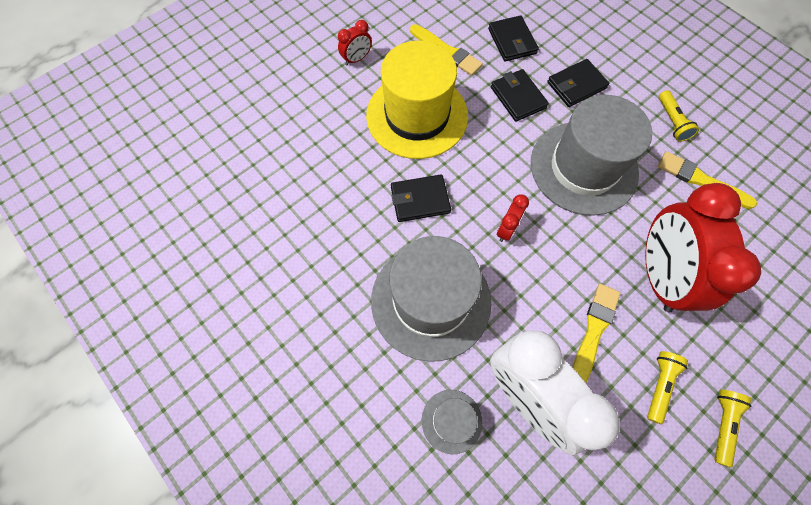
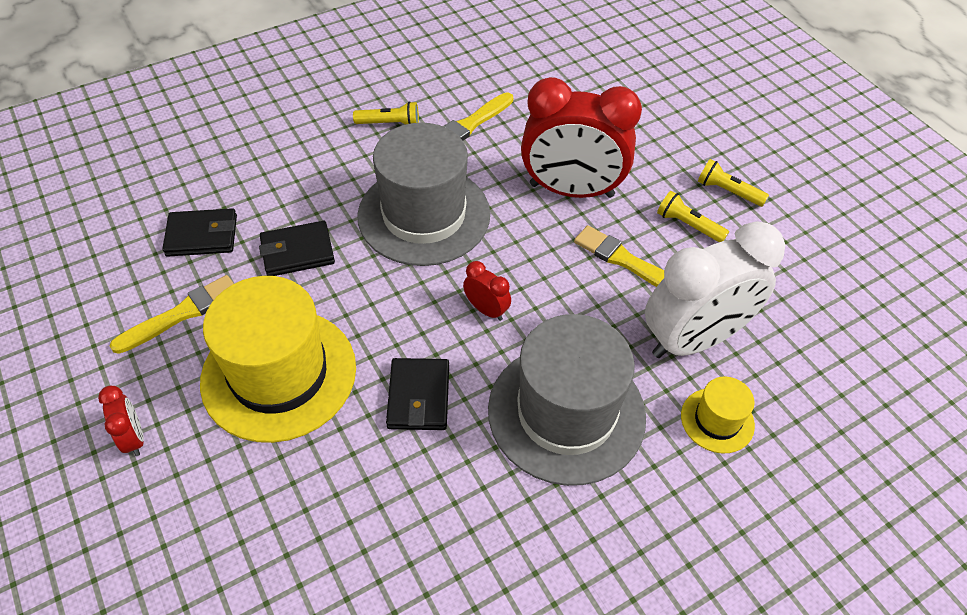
camera: 80 degrees left, 15 degrees down
(451, 421) = (717, 420): grey hat -> yellow hat
(576, 85) = (304, 190): black wallet -> none

